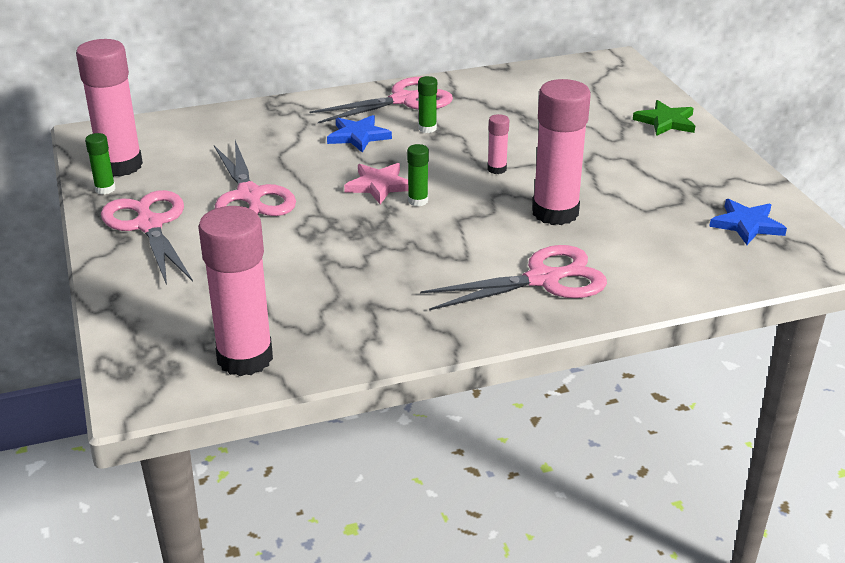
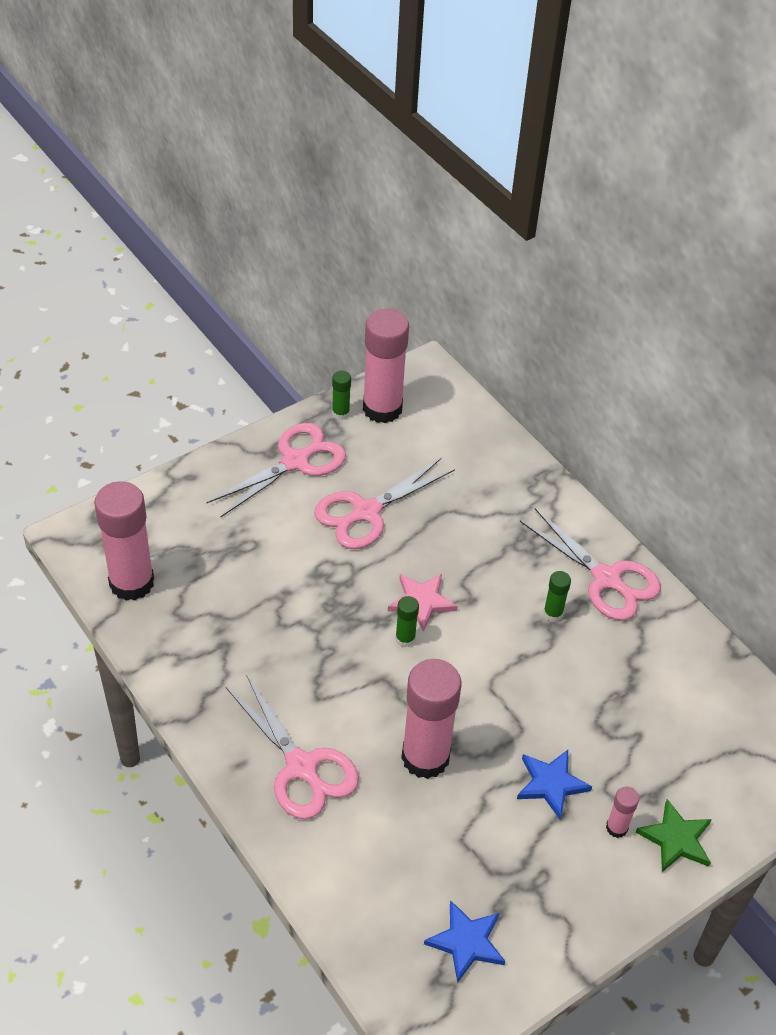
camera: 70 degrees right, 15 degrees up
(358, 136) = (510, 561): blue star -> blue star (551, 784)
(497, 169) = (493, 691): pink glue stick -> pink glue stick (616, 828)

